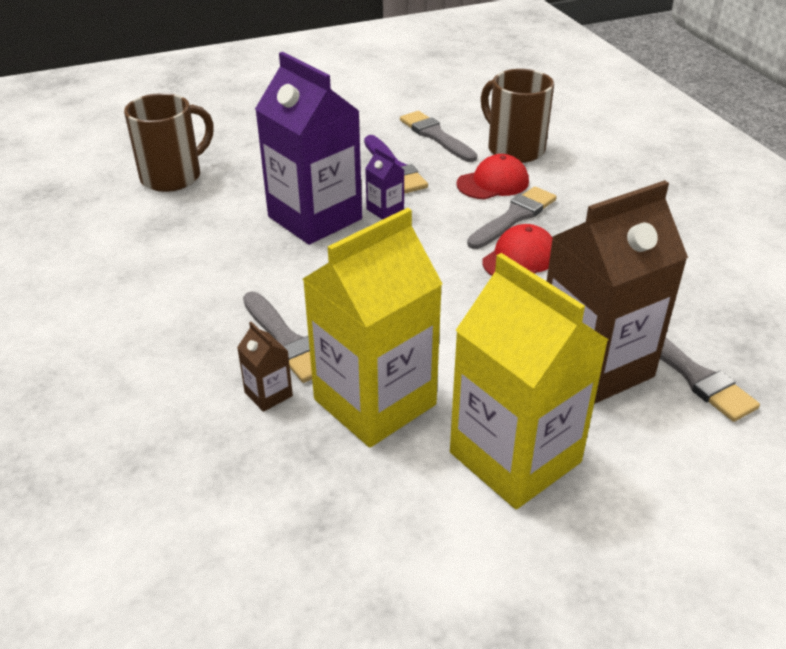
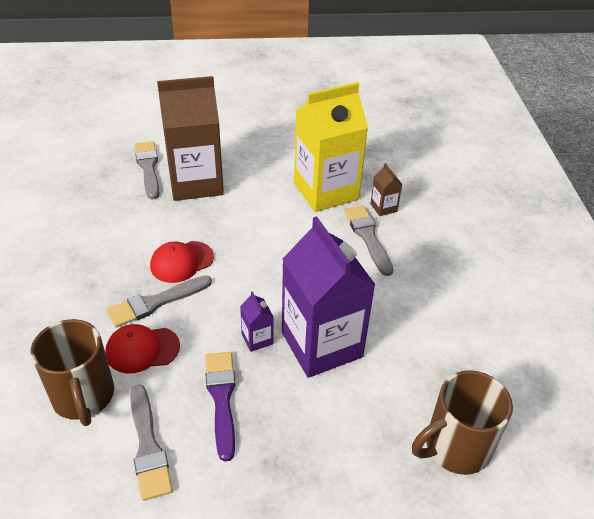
camera: 165 degrees left, 5 degrees up
(515, 457) = (268, 154): yellow carton -> none

